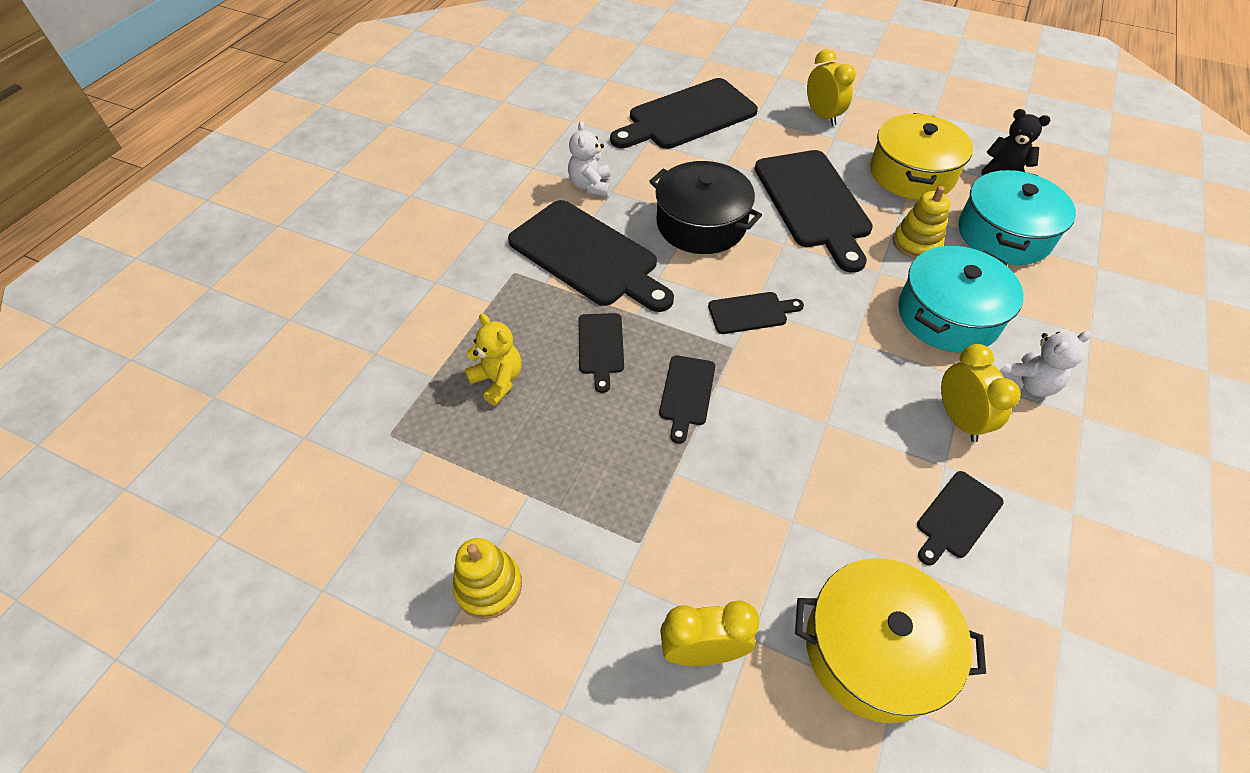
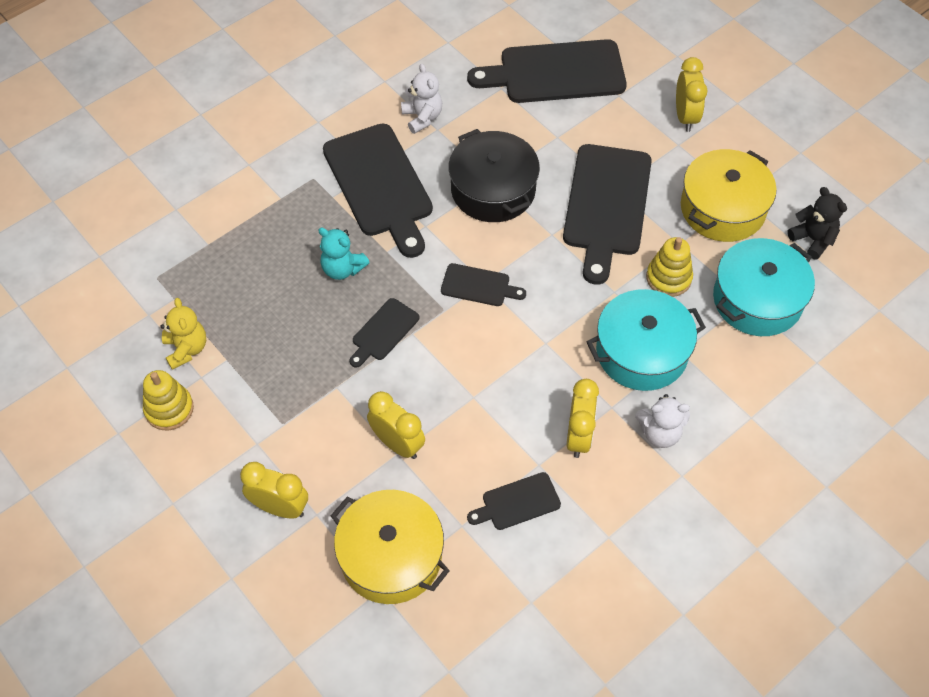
camera: 25 degrees right, 5 degrees up
(498, 380) = (252, 266): yellow teddy bear -> yellow teddy bear (186, 349)
(590, 186) = (422, 117): white teddy bear -> white teddy bear turned 135 degrees clockwise
(601, 347) = (342, 269): black cutting board -> turquoise teddy bear
(785, 508) = (397, 443): none -> yellow clock

